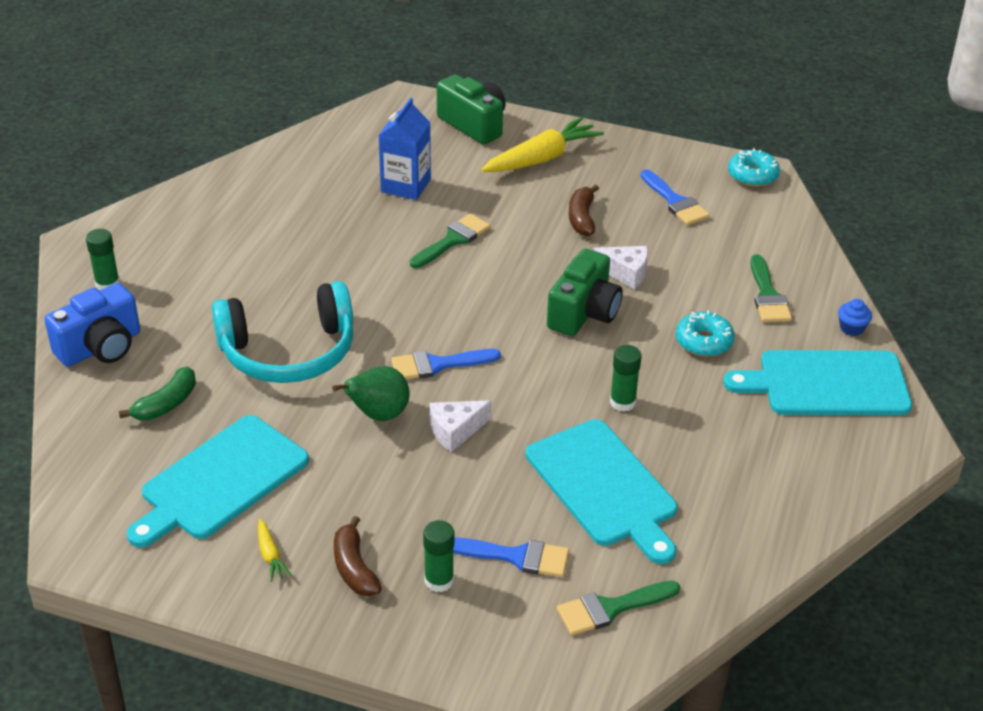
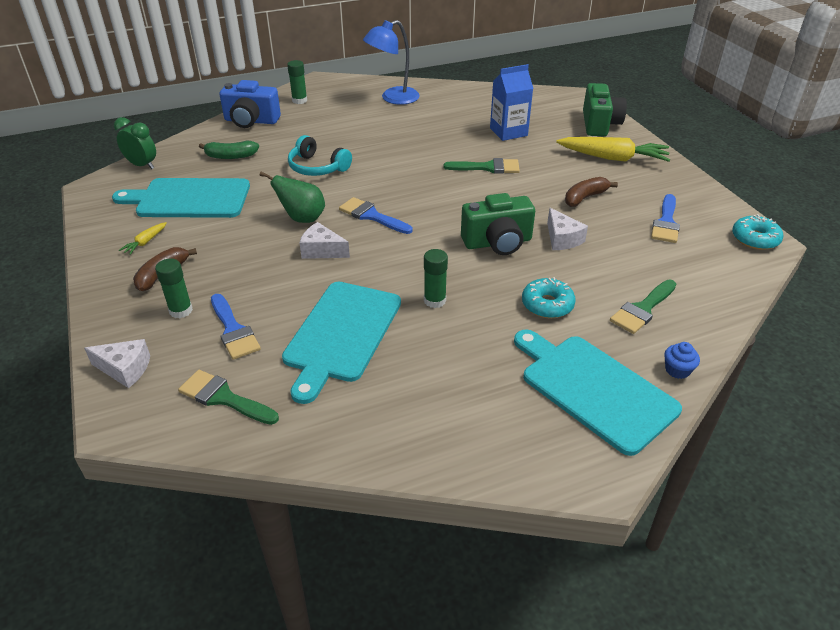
camera: 50 degrees right, 0 degrees up
(80, 487) = (142, 165): none -> green clock
(214, 215) = (393, 98): none -> blue lamp
(288, 351) = (317, 167): turquoise headphones -> turquoise headphones, size x0.62
(492, 662) = (125, 369): none -> white cheese

